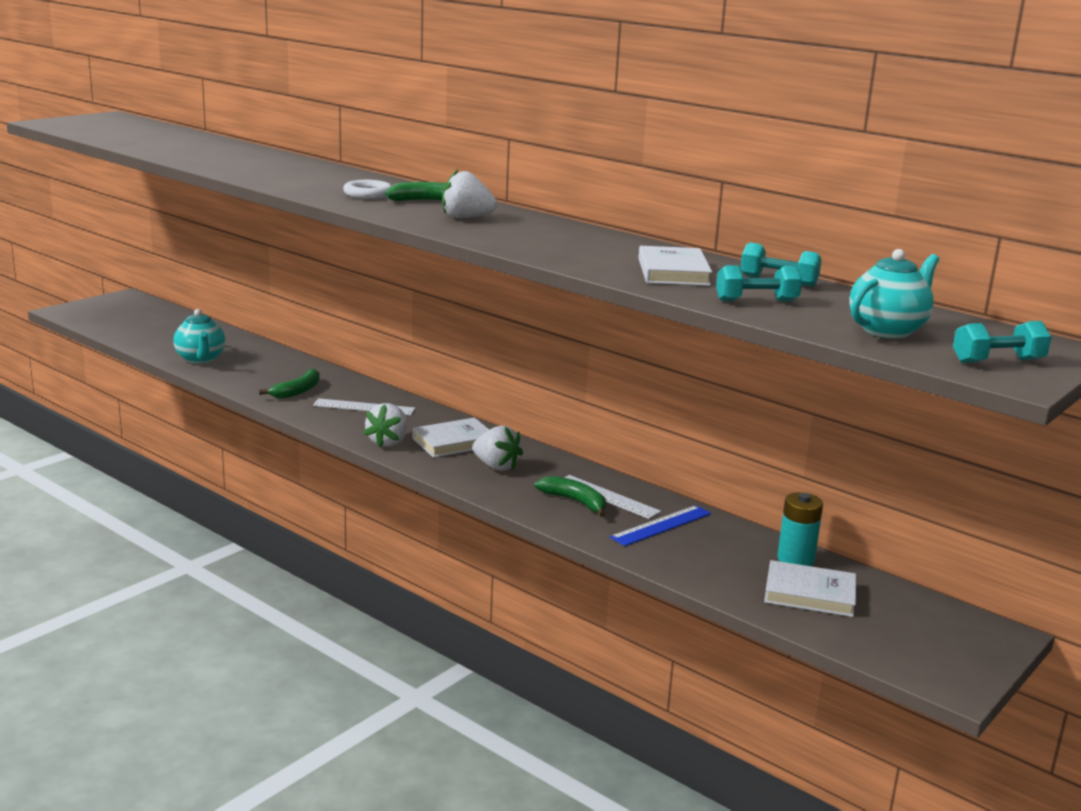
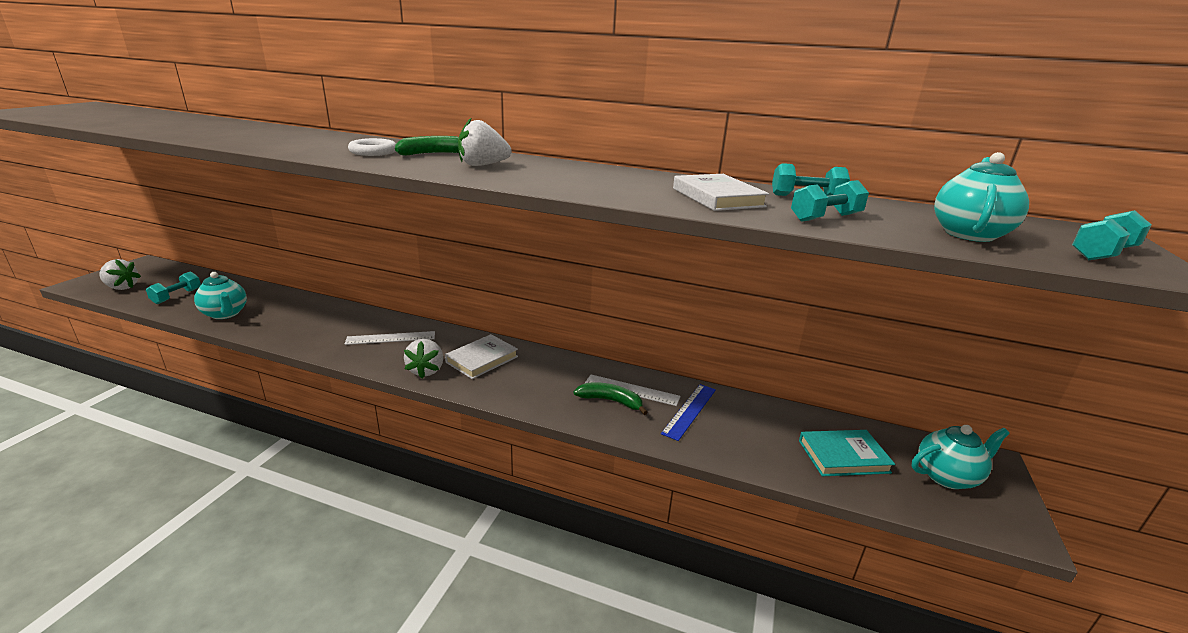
camera: 20 degrees left, 5 degrees up
(156, 335) = (177, 296): none -> turquoise dumbbell
(297, 391) = (326, 332): green banana -> none
(496, 466) = (528, 377): white strawberry -> white strawberry (121, 287)
(795, 559) = (805, 421): turquoise battery -> none
(809, 594) = (843, 456): white book -> turquoise book
(922, 633) = (947, 476): none -> turquoise teapot

